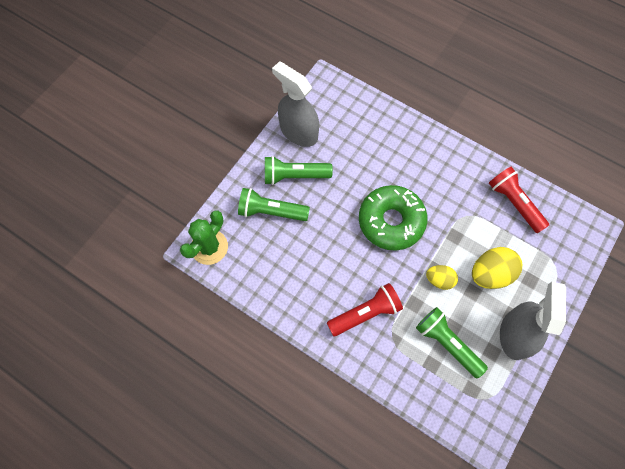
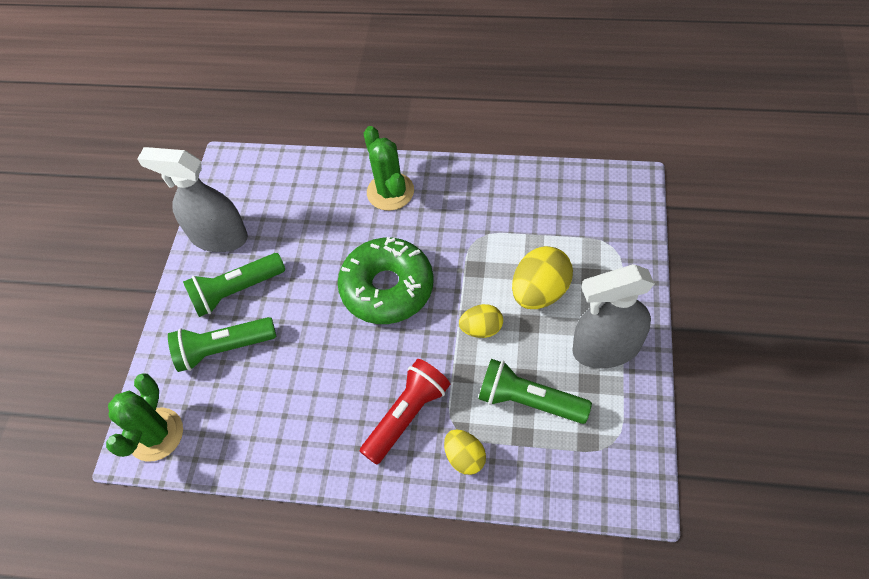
camera: 20 degrees left, 10 degrees down
(389, 359) = (465, 457): none -> yellow egg
(423, 153) = (390, 192): none -> green cactus
(514, 203) = (526, 199): red flashlight -> none
(515, 334) = (606, 348): grey spray bottle -> grey spray bottle turned 90 degrees counterclockwise

